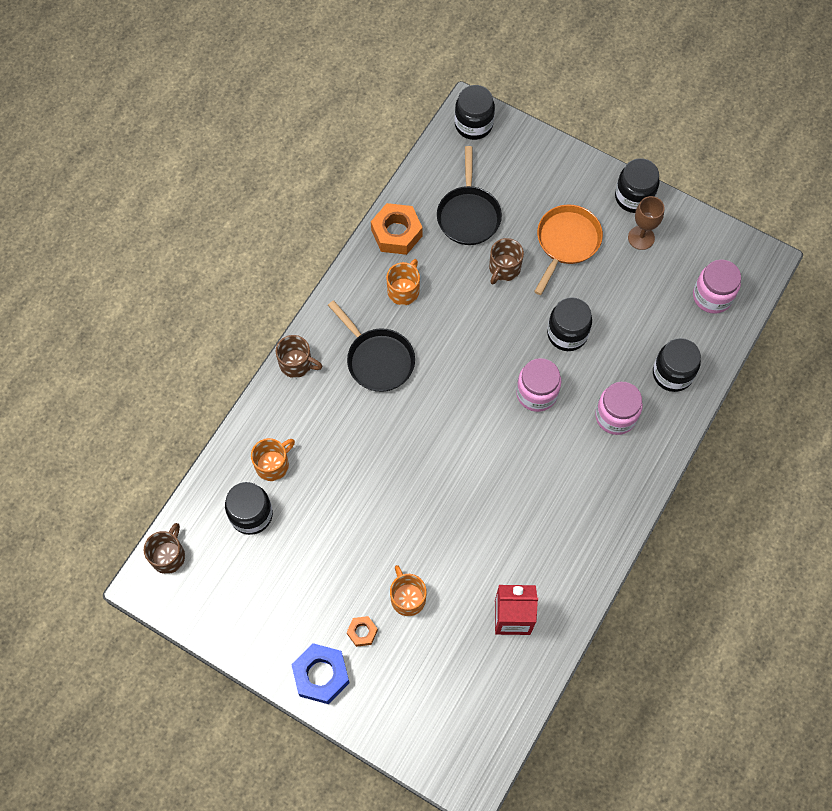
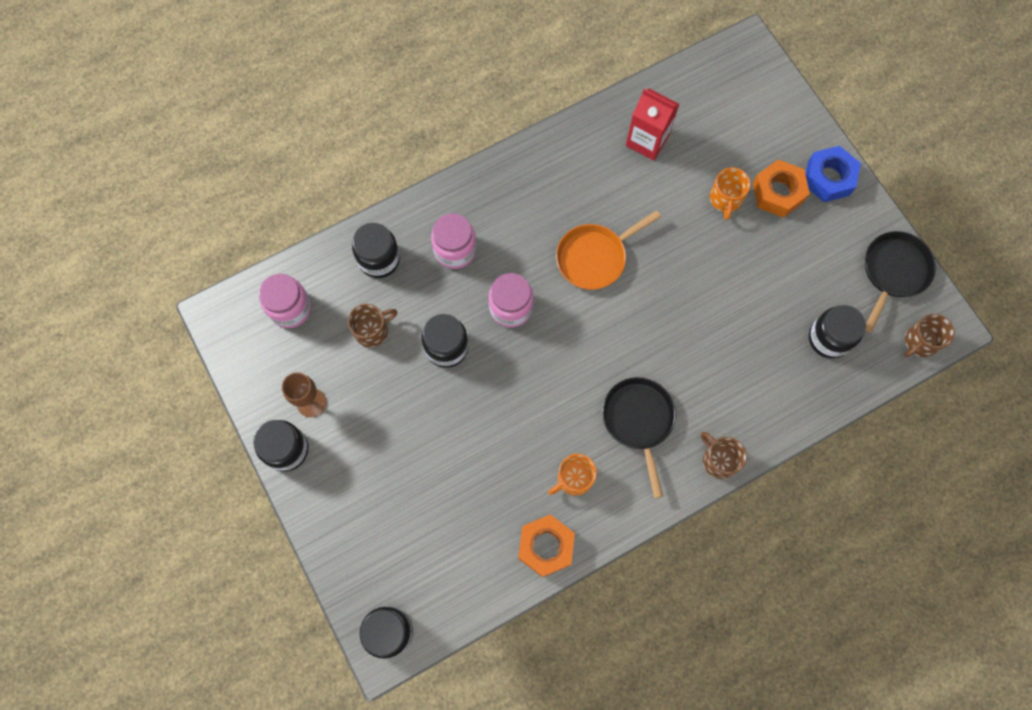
camera: 150 degrees left, 5 degrees up
(273, 464) = (788, 373): orange mug -> none
(362, 632) = (778, 192): orange nut -> orange nut, size x1.88
(468, 214) = (461, 525): black pan -> black pan (893, 272)
(504, 268) = (463, 446): brown mug -> brown mug (372, 330)
(566, 242) = (385, 439): orange pan -> orange pan (595, 257)

